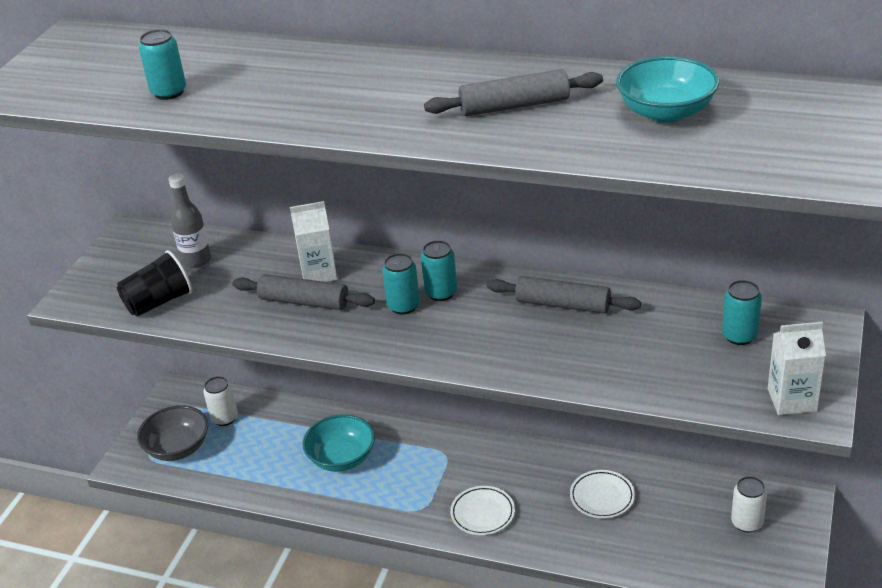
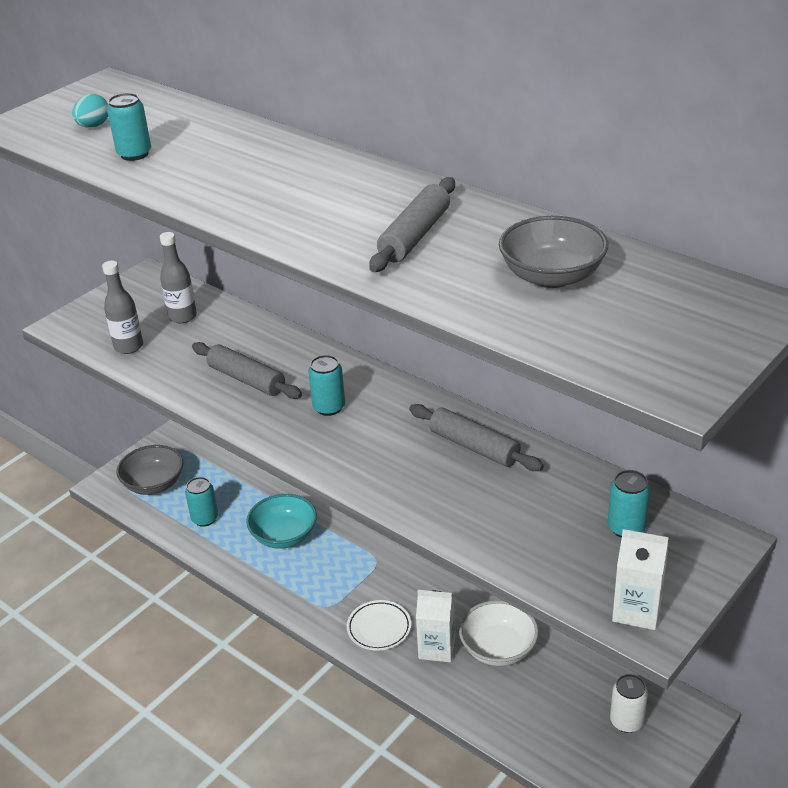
camera: 20 degrees right, 0 degrees up
(99, 75) = (93, 126): none -> turquoise egg
(159, 302) = (128, 347): black cup -> grey bottle
(224, 418) = (206, 469): white can -> none
(319, 273) = (276, 356): white carton -> white carton (437, 648)
(441, 293) = (370, 404): turquoise can -> turquoise can (205, 519)
(514, 106) = (415, 236): grey rolling pin -> grey rolling pin turned 75 degrees counterclockwise
(602, 497) = (498, 649): white plate -> white bowl
(666, 112) = (552, 276): turquoise bowl -> grey bowl

